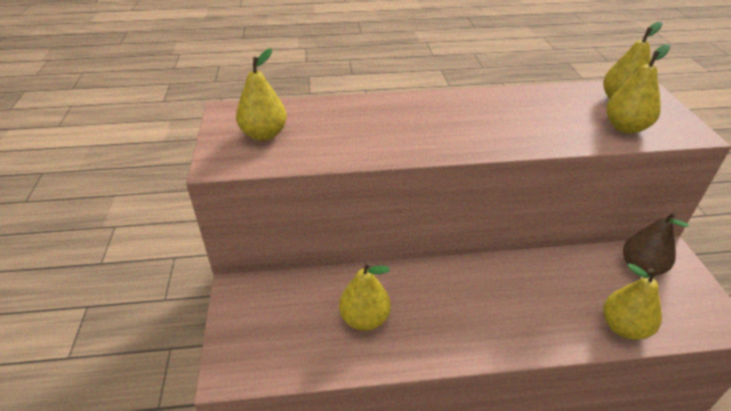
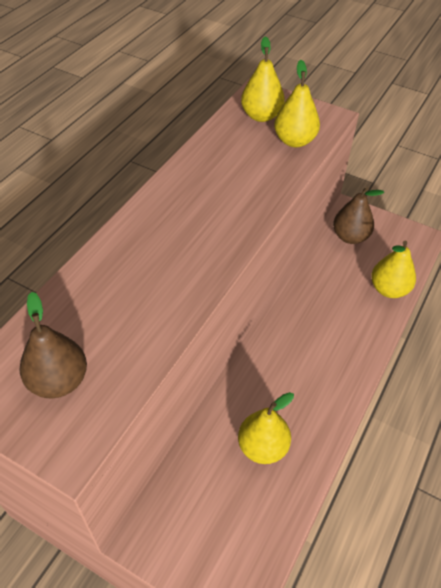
camera: 55 degrees left, 10 degrees up
(264, 135) = (59, 381): yellow pear -> brown pear

